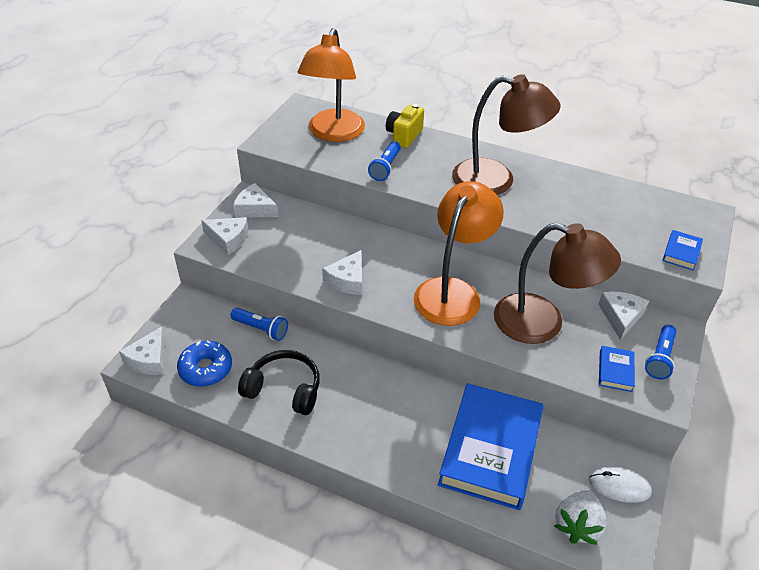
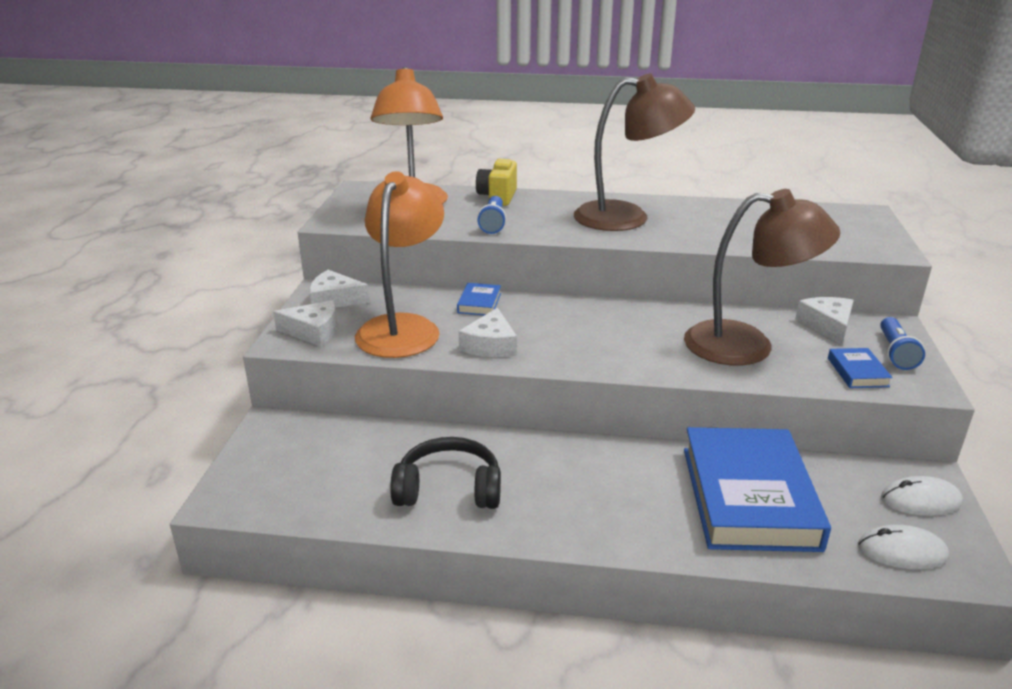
camera: 15 degrees left, 15 degrees down
(149, 359) = (239, 493): white cheese -> none
(206, 369) = (328, 488): blue donut -> none
(261, 329) = (386, 432): blue flashlight -> none
(452, 291) = (625, 335): orange lamp -> orange lamp (403, 327)
(577, 525) = (902, 551): white strawberry -> white mouse
(681, 253) = (866, 244): blue book -> blue book (479, 303)

